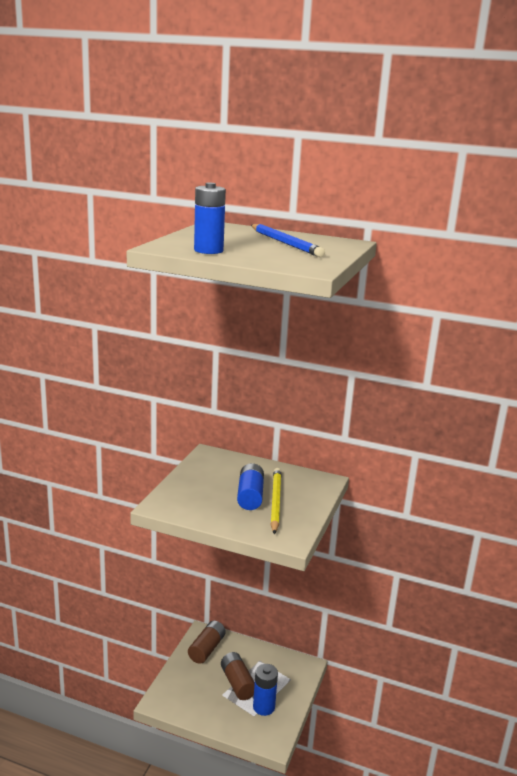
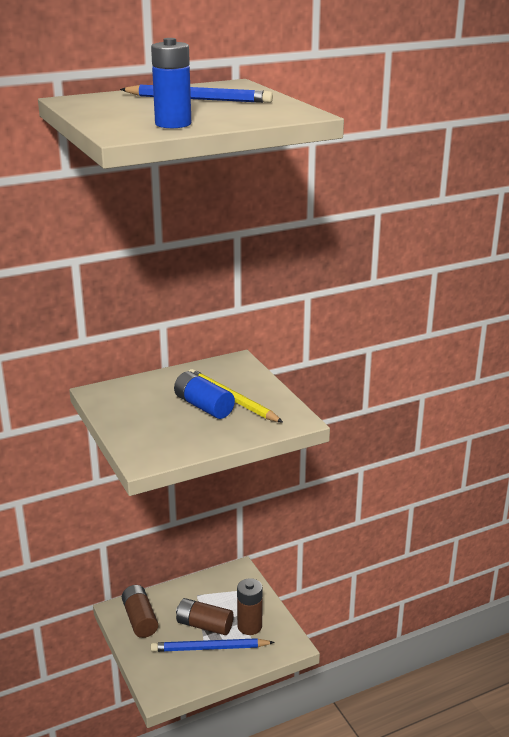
camera: 45 degrees left, 5 degrees up
(221, 700) = (210, 648): none -> blue pencil
(264, 707) = (249, 626): blue battery -> brown battery

